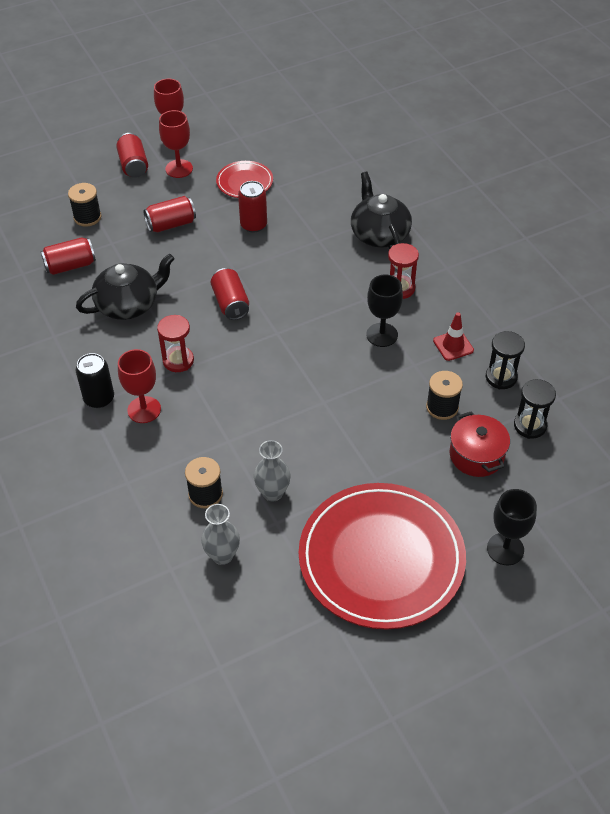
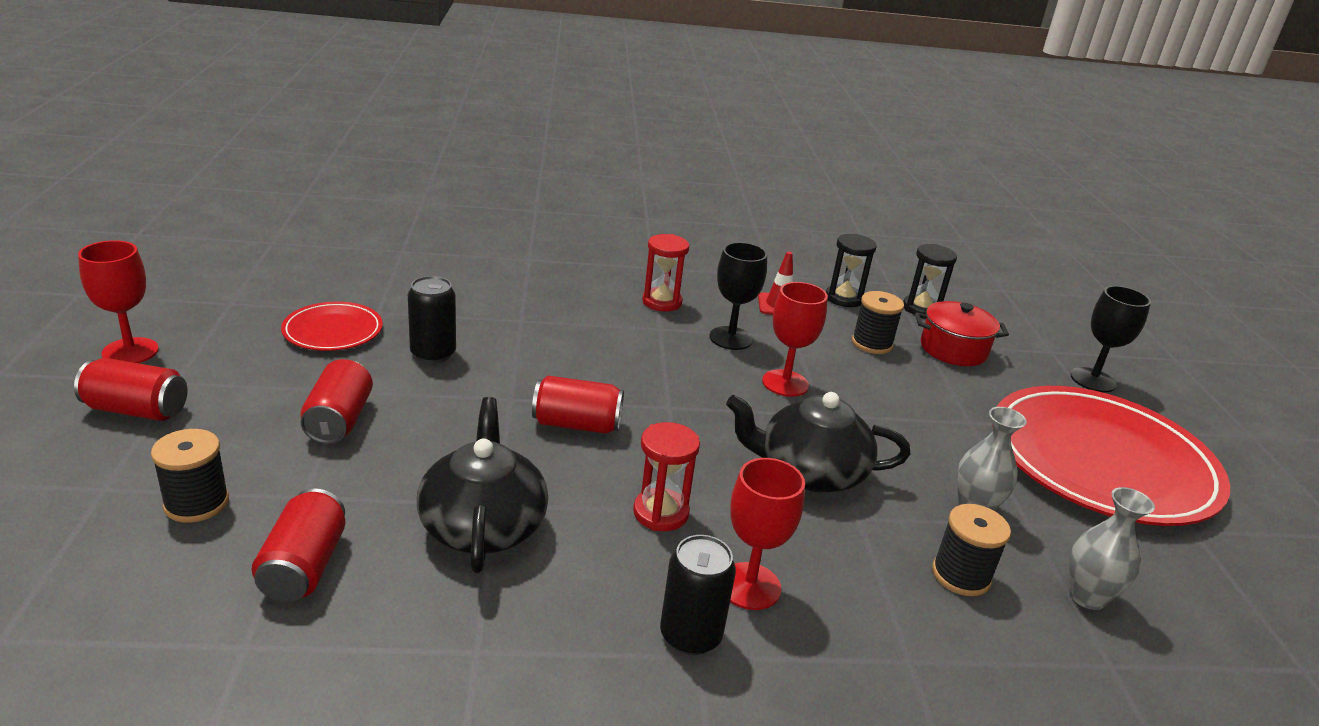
camera: 70 degrees left, 20 degrees down
(179, 169) = (217, 371): red goblet -> red goblet (785, 383)
(253, 225) = (433, 354): red can -> black can
(379, 234) = (555, 282): black teapot -> black teapot (810, 472)

